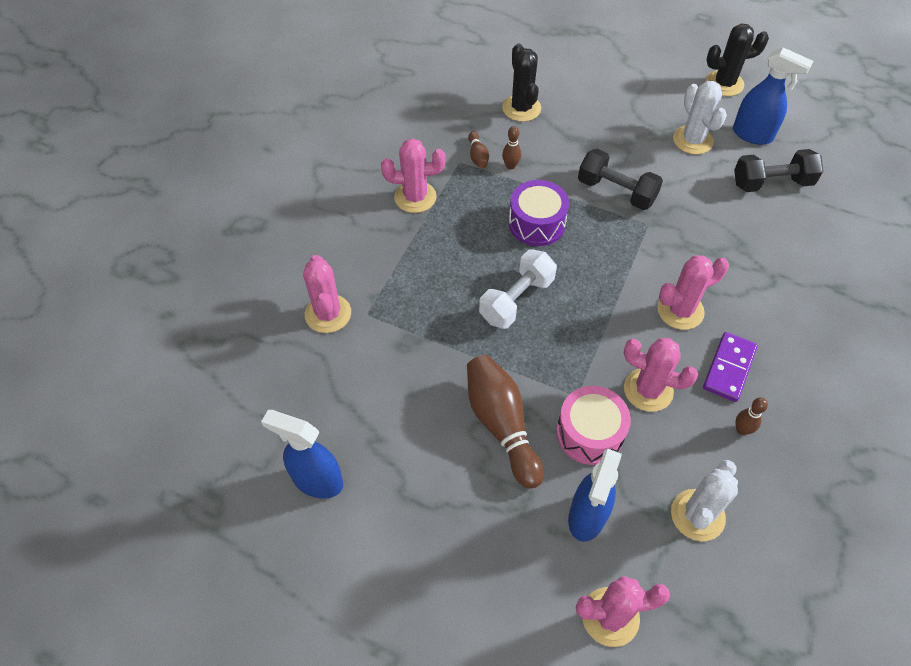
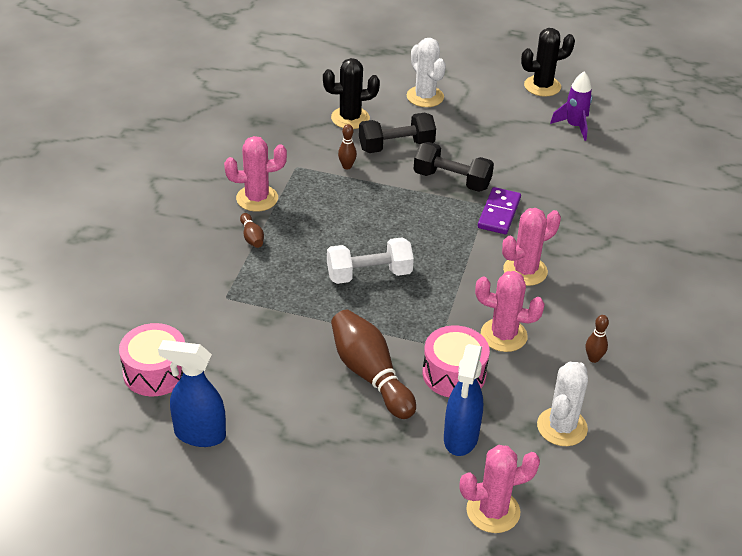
camera: 10 degrees left, 15 degrees down
(284, 398) = (155, 372): none -> pink drum
(328, 314) = (186, 300): pink cactus -> none
(477, 156) = (313, 160): brown bowling pin -> brown bowling pin (252, 237)
(516, 299) = (369, 274): white dumbbell -> white dumbbell turned 45 degrees clockwise
(521, 108) = (350, 118): black cactus -> black cactus turned 75 degrees counterclockwise
(536, 223) = (379, 211): purple drum -> none
(692, 140) = (518, 134): white cactus -> white cactus (425, 97)
(729, 368) = (575, 312): purple domino -> purple domino (499, 213)
(752, 135) = (574, 126): blue spray bottle -> purple rocket
(772, 183) = (597, 164): black dumbbell -> black dumbbell (396, 146)

